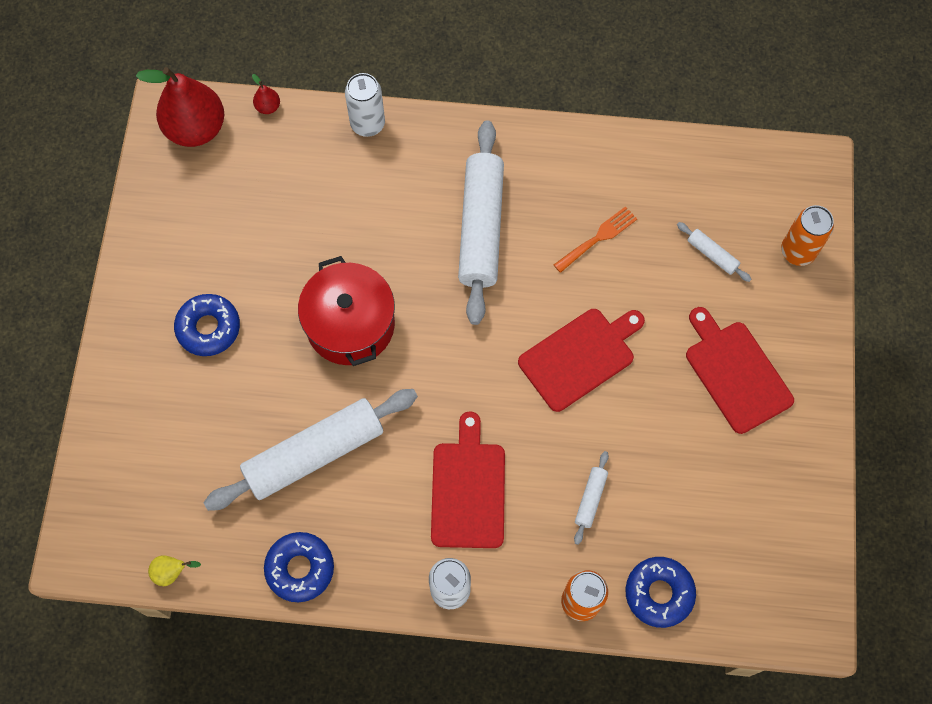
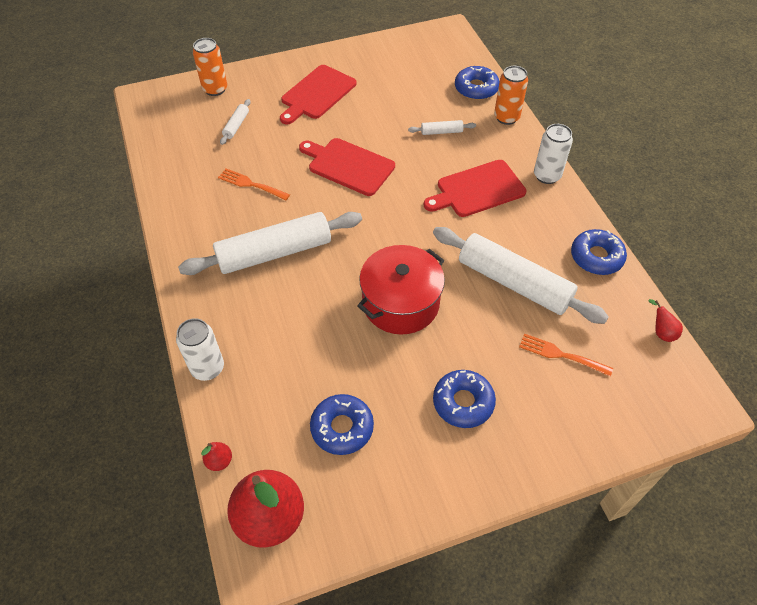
camera: 115 degrees left, 15 degrees down
(172, 572) = (661, 332): yellow pear -> red pear
(205, 450) = (561, 355): none -> orange fork
(243, 213) = (342, 428): none -> blue donut

